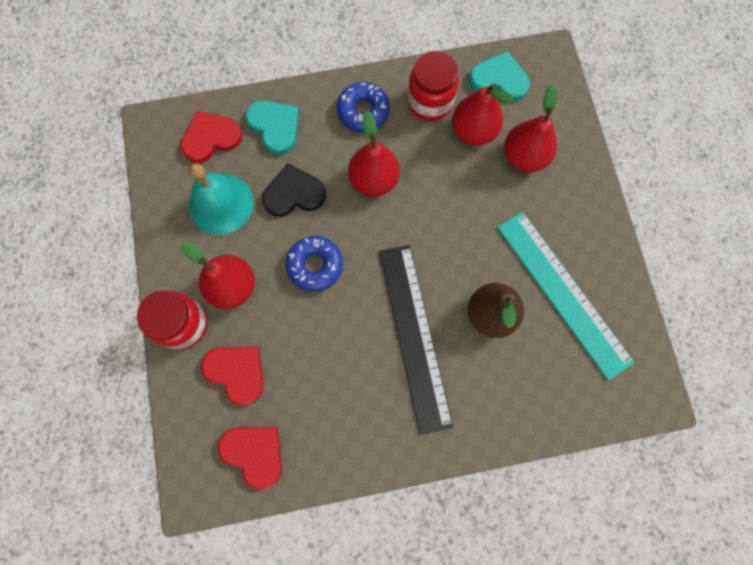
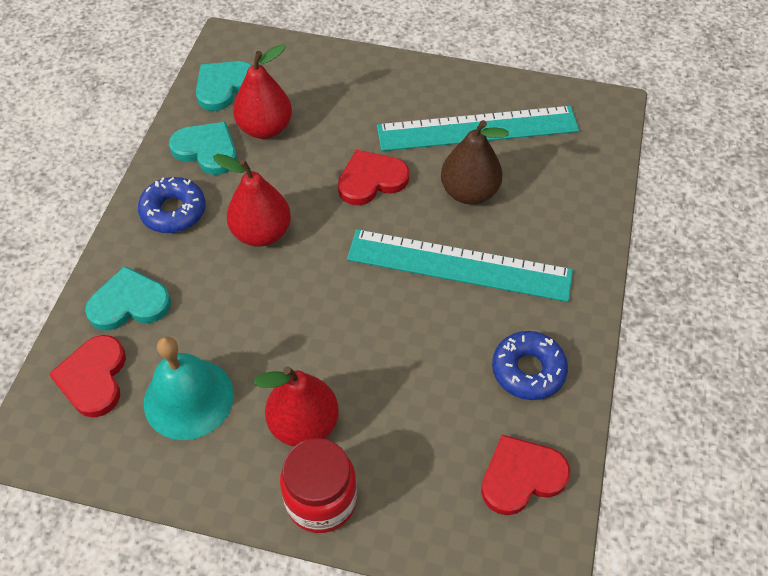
camera: 65 degrees left, 20 degrees down
(236, 372) = (414, 460): red heart -> red heart (371, 180)
(294, 194) = (227, 315): black heart -> none
(315, 265) = (327, 327): blue donut -> blue donut (528, 370)
(414, 336) = (459, 265): black ruler -> turquoise ruler
(430, 102) = (207, 150): red jar -> turquoise heart
(524, 157) = (320, 101): red pear -> none

